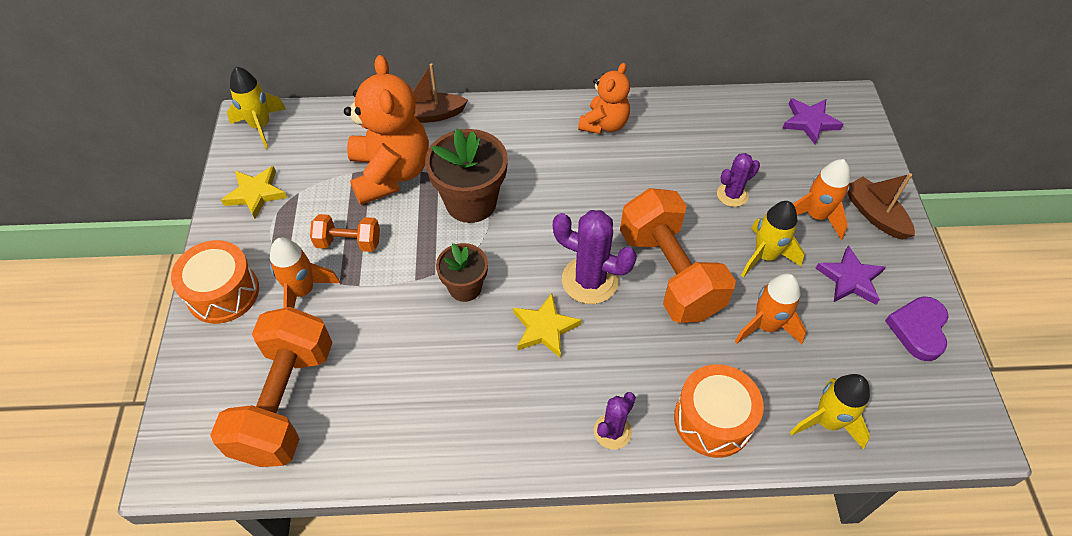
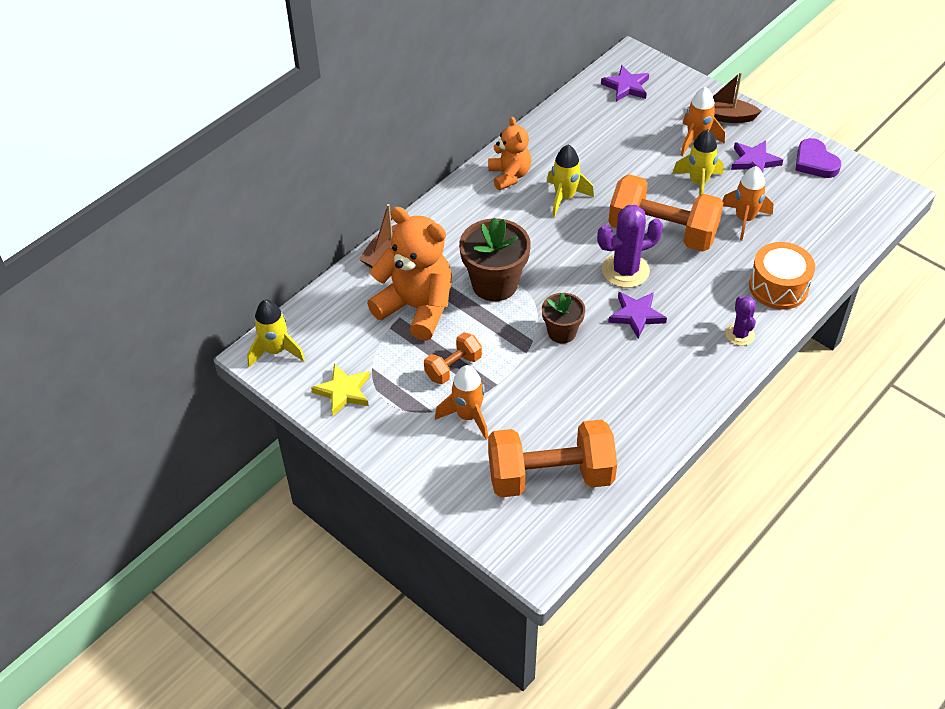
camera: 45 degrees left, 5 degrees down
(223, 293) = (417, 460): orange drum -> none
(286, 402) = (550, 476): orange dumbbell -> orange dumbbell turned 60 degrees counterclockwise
(544, 328) = (636, 315): yellow star -> purple star
(732, 195) = (638, 162): purple cactus -> none
(827, 421) = (828, 242): yellow rocket -> yellow rocket (564, 198)

